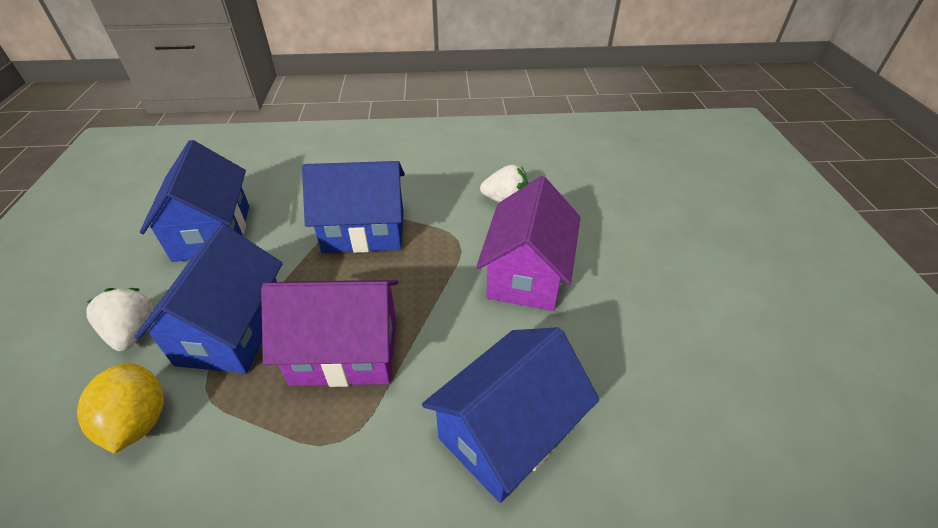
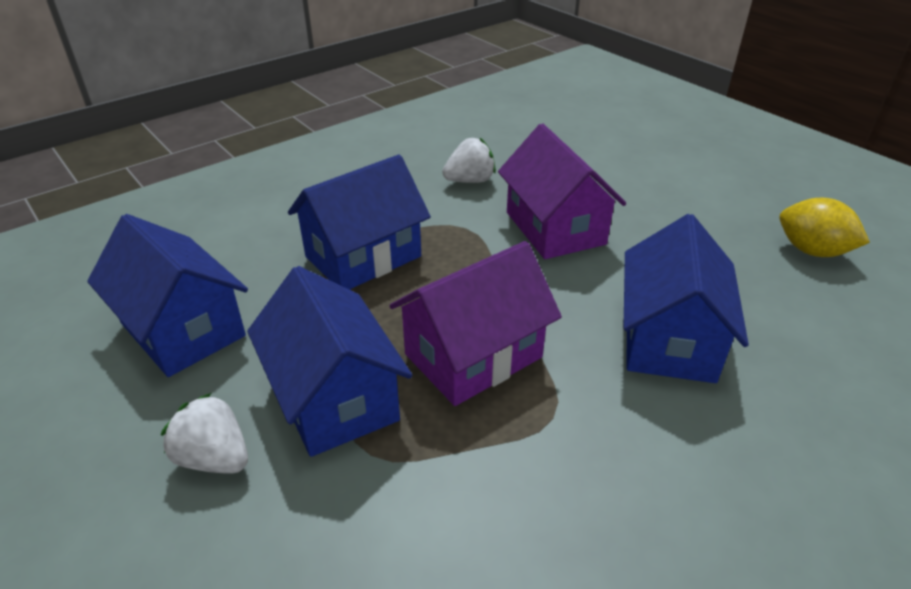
camera: 35 degrees left, 5 degrees down
(138, 421) = (338, 518): yellow lemon -> yellow lemon (812, 251)

